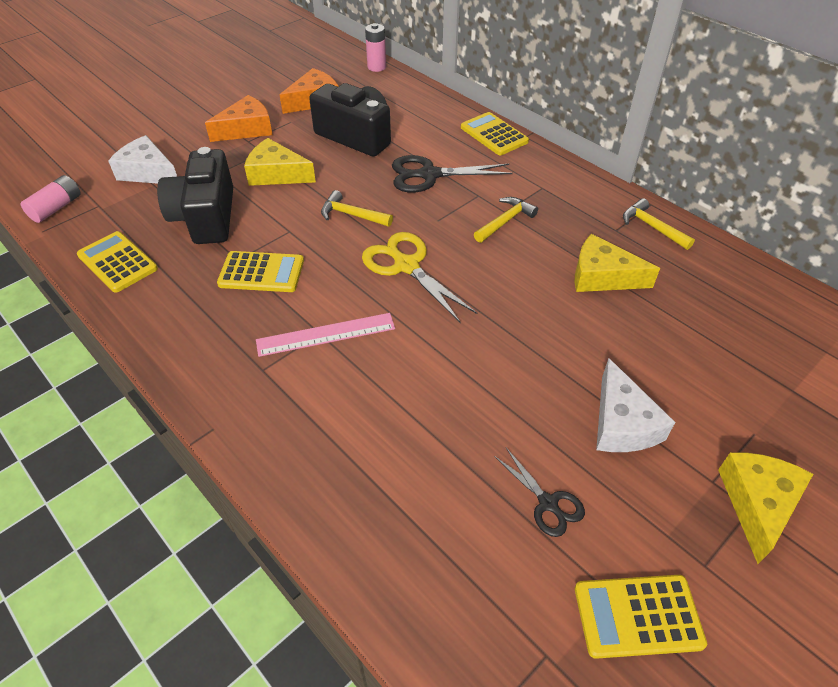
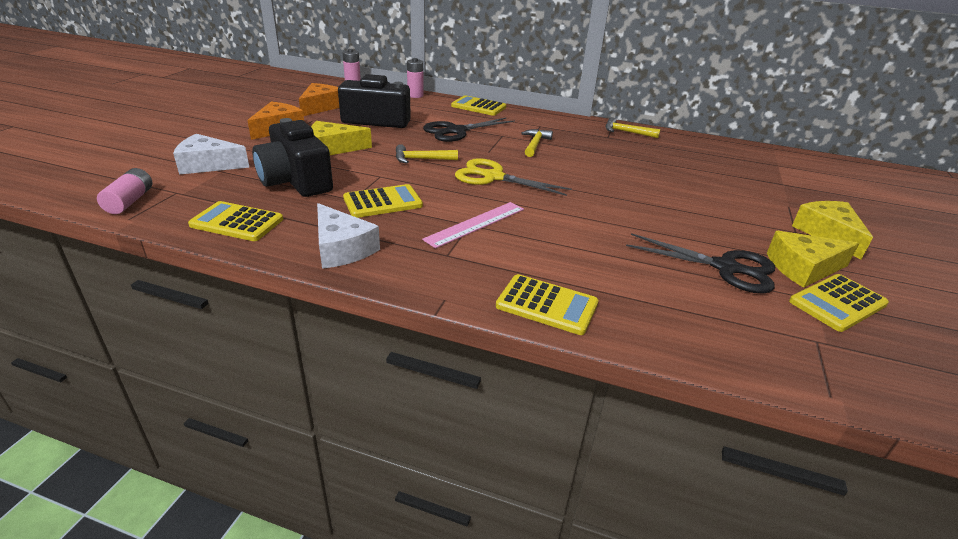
camera: 30 degrees left, 15 degrees down
(298, 475) = (547, 305): none -> yellow calculator
(434, 98) = (415, 95): none -> pink battery
(548, 503) = (725, 268): black scissors -> black scissors, size x1.72
(602, 276) = (625, 158): yellow cheese -> yellow cheese (803, 268)
(622, 423) = (718, 219): white cheese -> white cheese (342, 248)

